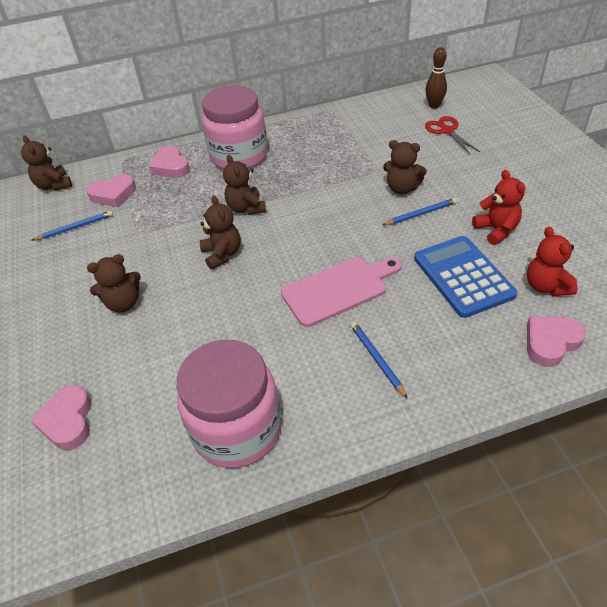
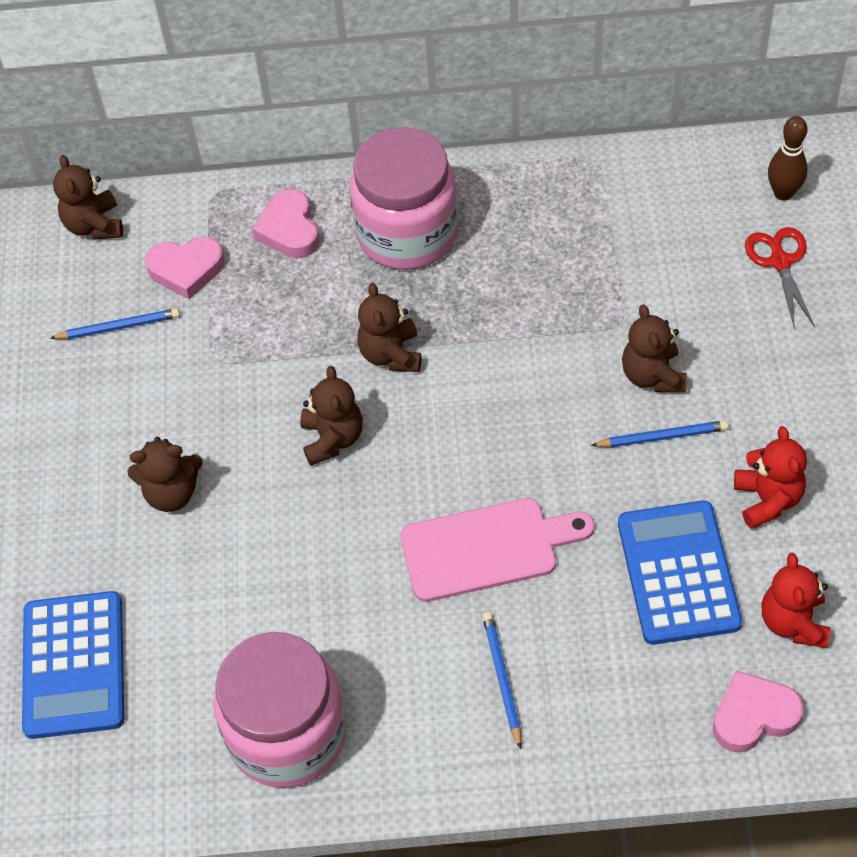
camera: 15 degrees right, 10 degrees up
(68, 421) = (74, 665): pink heart -> blue calculator
(402, 188) = (652, 375): brown teddy bear -> brown teddy bear turned 45 degrees clockwise

